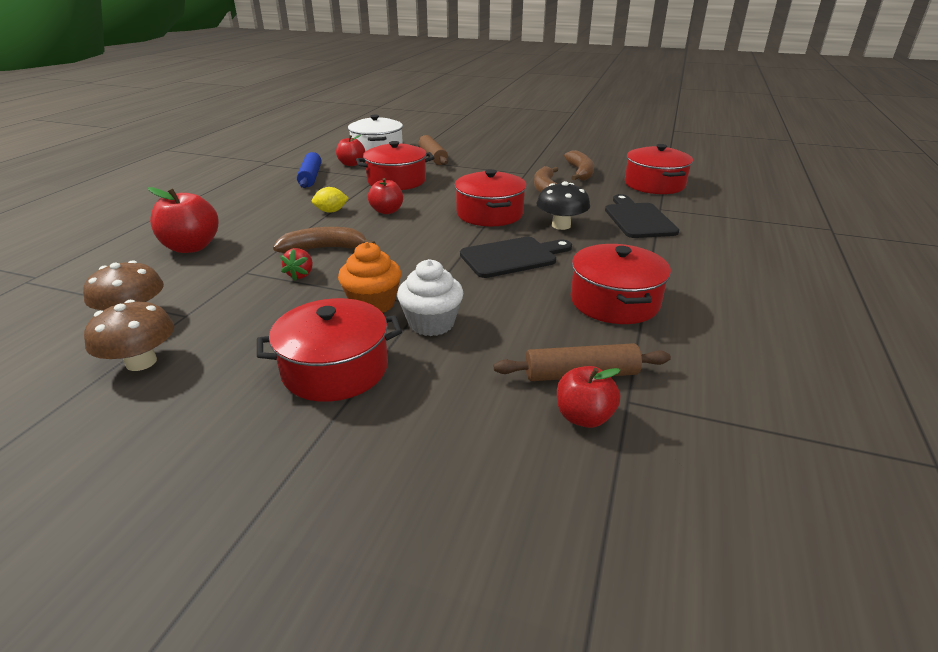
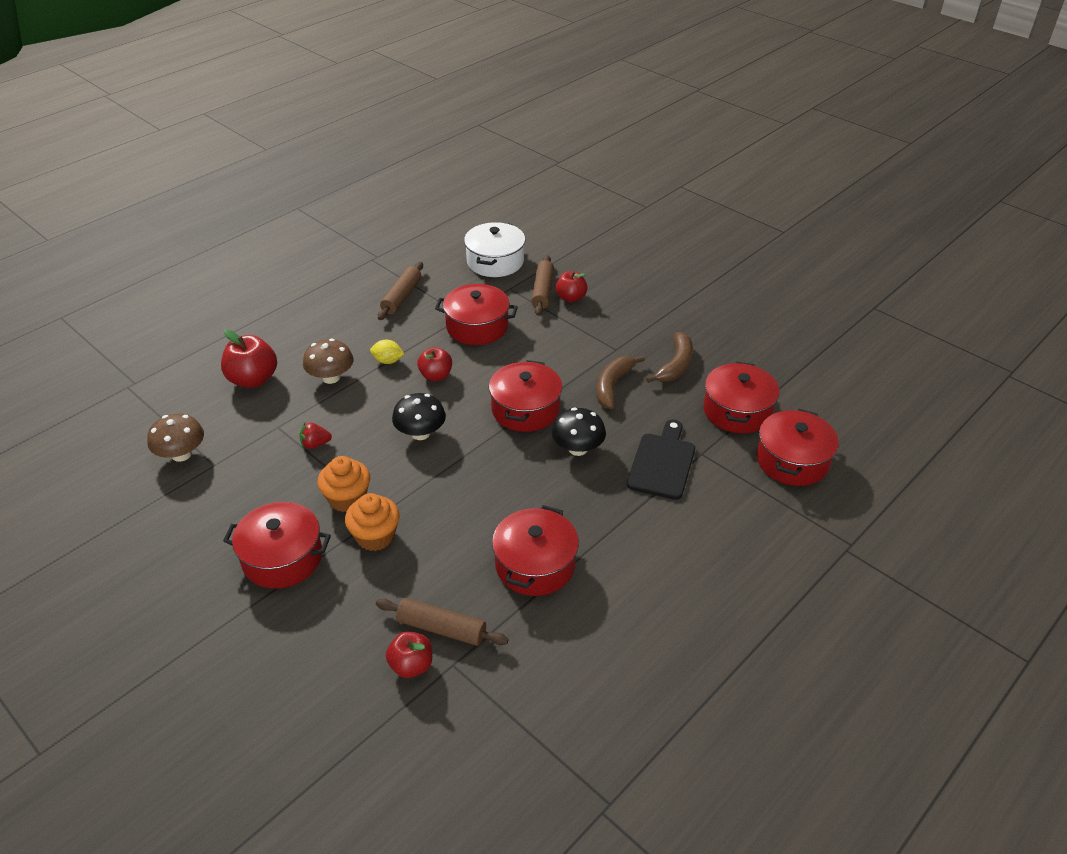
camera: 25 degrees right, 10 degrees up
(141, 362) = (168, 504): brown mushroom -> brown mushroom (331, 377)
(301, 275) = (315, 444): red strawberry -> red strawberry turned 45 degrees clockwise
(310, 177) = (401, 297): blue rolling pin -> brown rolling pin
(324, 248) = (351, 415): brown banana -> none
(351, 164) = (453, 283): red apple -> red apple (571, 298)
(407, 245) = (420, 433): none -> black mushroom
(431, 323) = (375, 536): white cupcake -> orange cupcake
(512, 257) = (497, 479): black cutting board -> none
(727, 199) = (792, 461): none -> red pot

